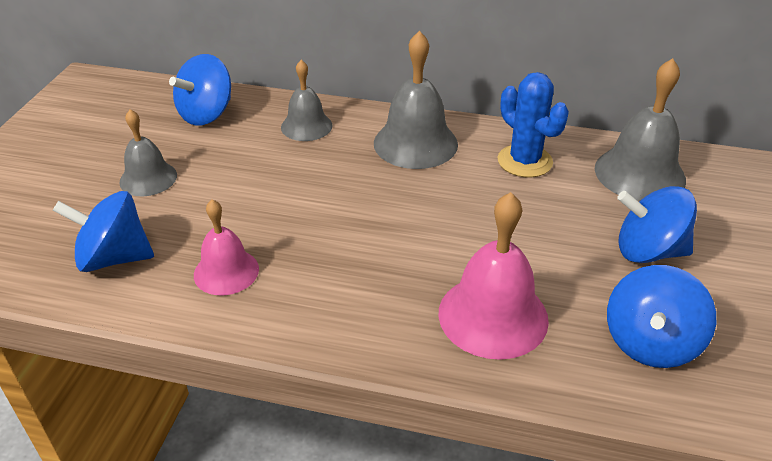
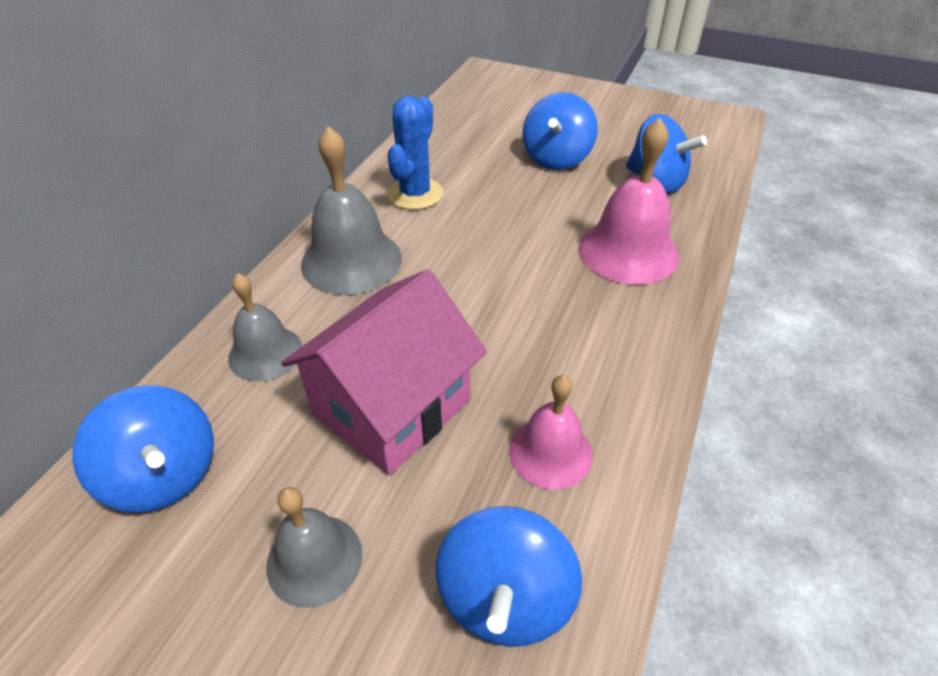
camera: 80 degrees left, 5 degrees up
(263, 189) = (392, 407): none -> pink house
(524, 161) = (415, 194): blue cactus -> blue cactus turned 45 degrees counterclockwise
(639, 173) = (456, 139): grey bell -> none

